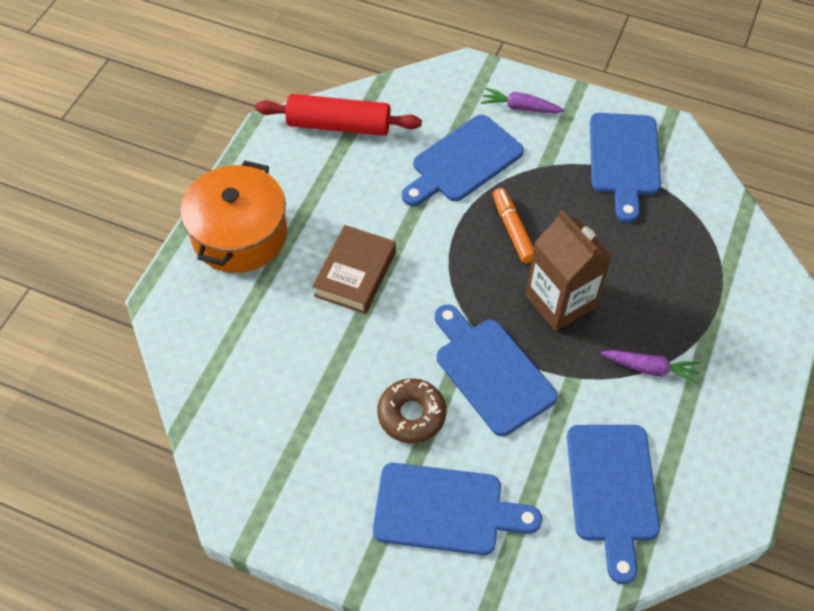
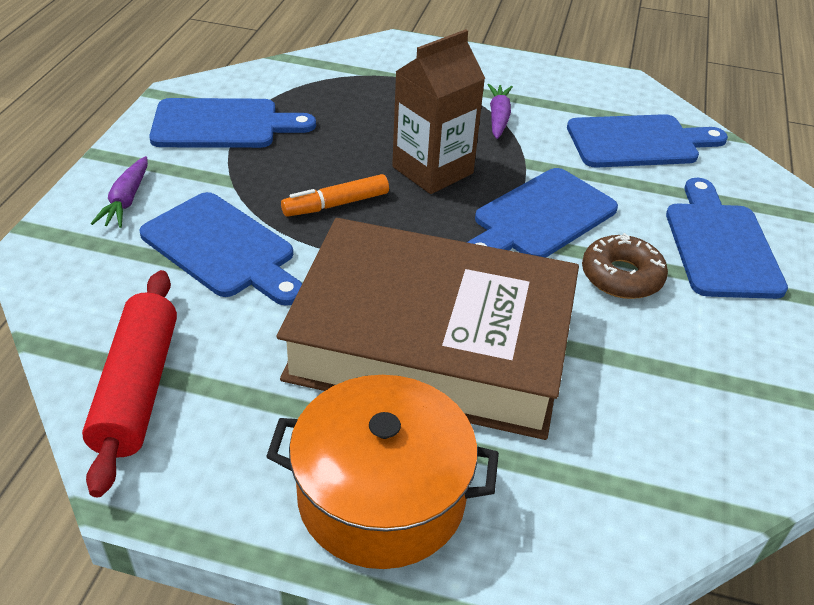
camera: 100 degrees left, 15 degrees down
(355, 274) = (431, 343): brown book -> brown book, size x2.23

